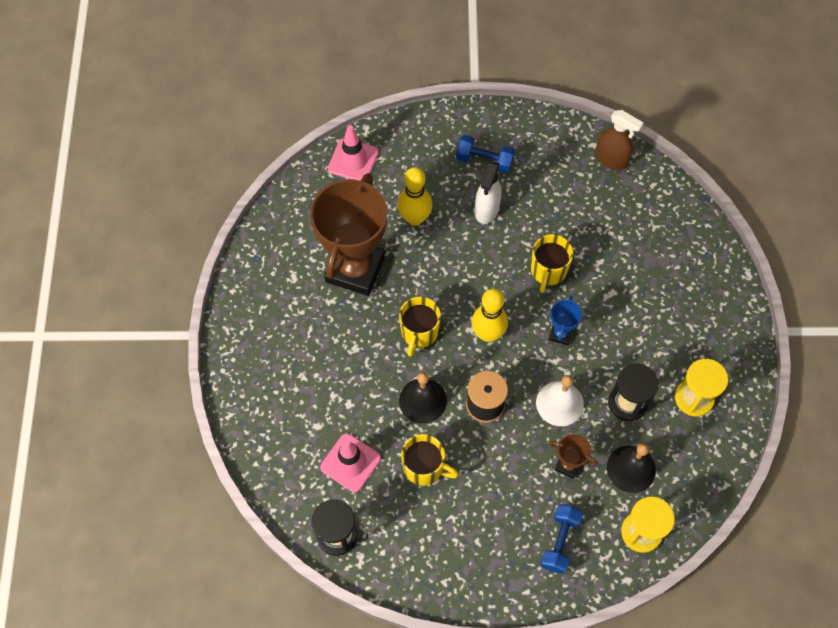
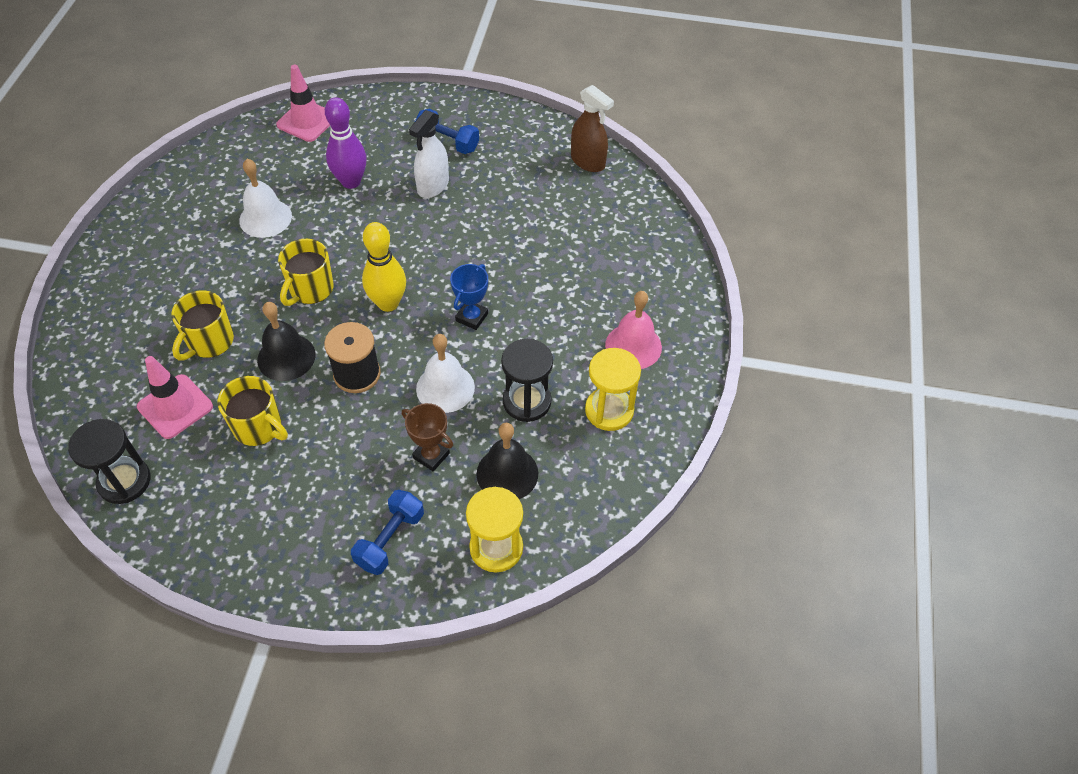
camera: 10 degrees right, 10 degrees down
(355, 269) = (265, 218): brown trophy -> white bell
(415, 218) = (351, 182): yellow bowling pin -> purple bowling pin
(548, 271) = (480, 254): yellow mug -> yellow mug (209, 342)
(697, 336) = (633, 346): none -> pink bell

